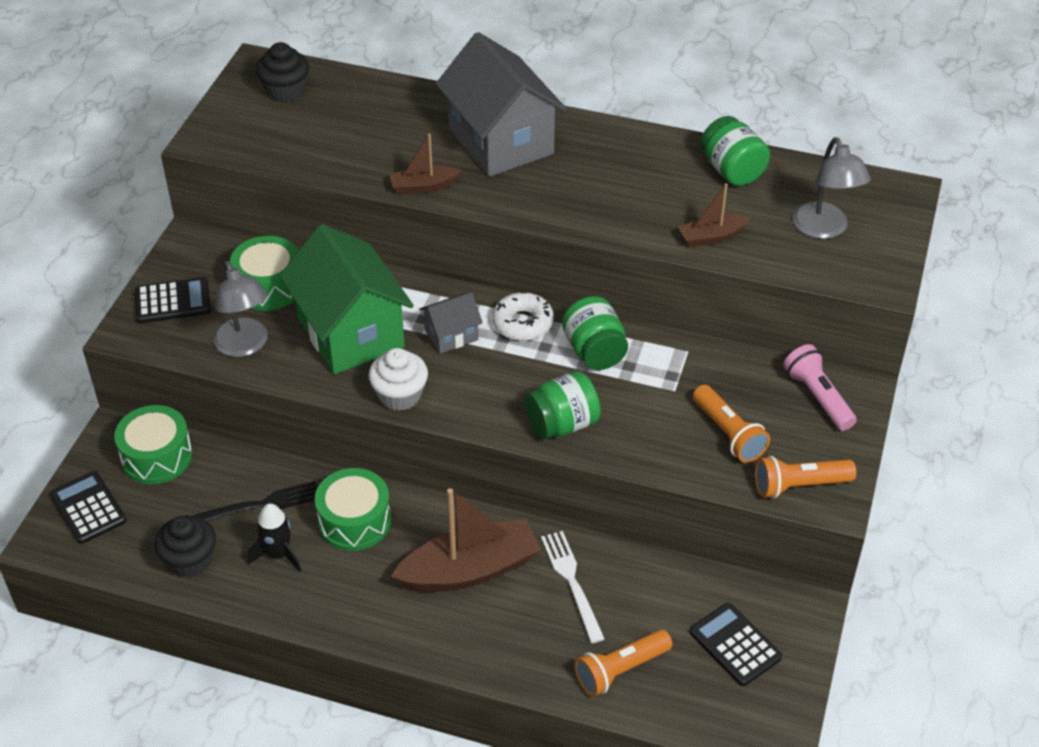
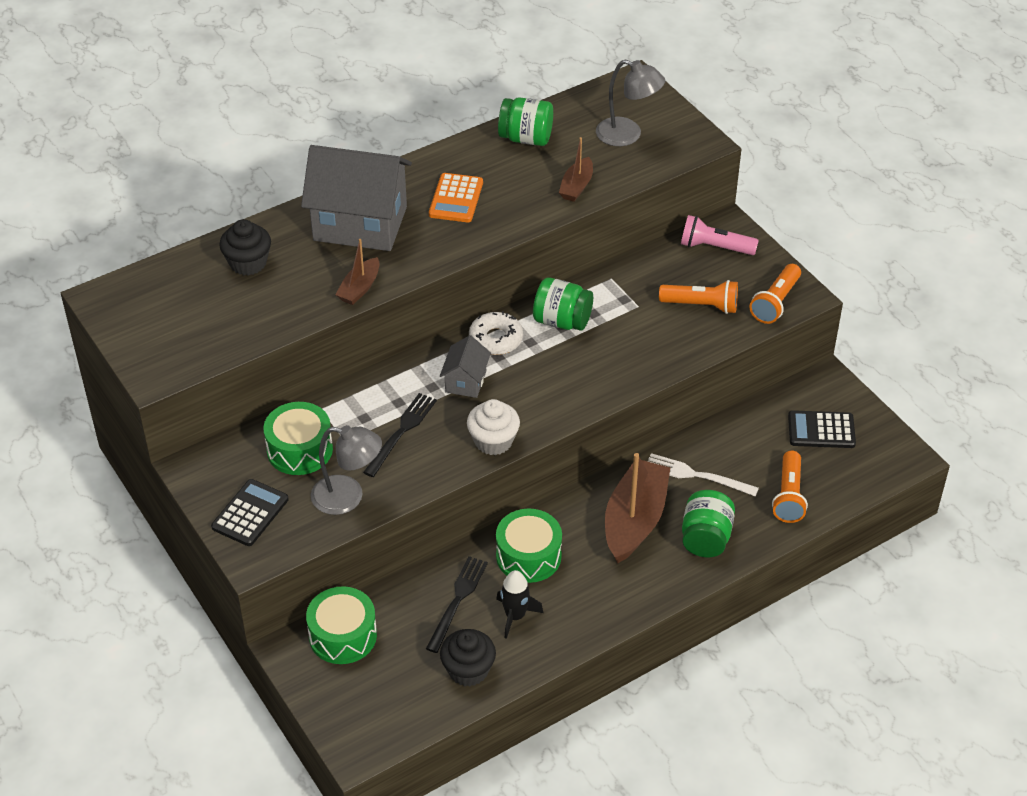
camera: 50 degrees left, 0 degrees up
(88, 508) = (351, 706): black calculator -> none
(285, 91) = (155, 300): black cupcake -> black cupcake (248, 263)
(350, 332) = (401, 432): green house -> black fork
(562, 424) = (609, 376): green jar -> green jar (705, 538)
(600, 176) = (456, 199): none -> orange calculator

